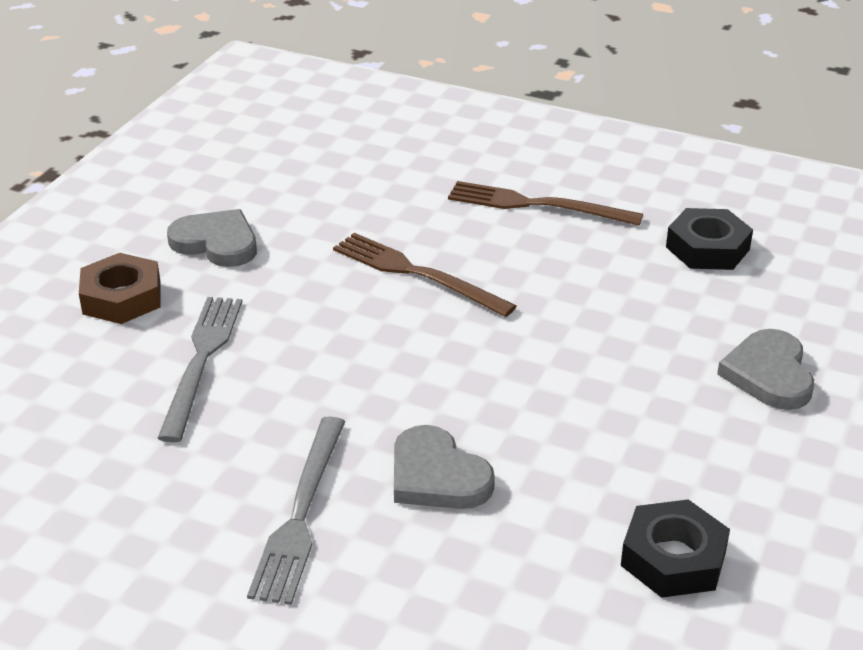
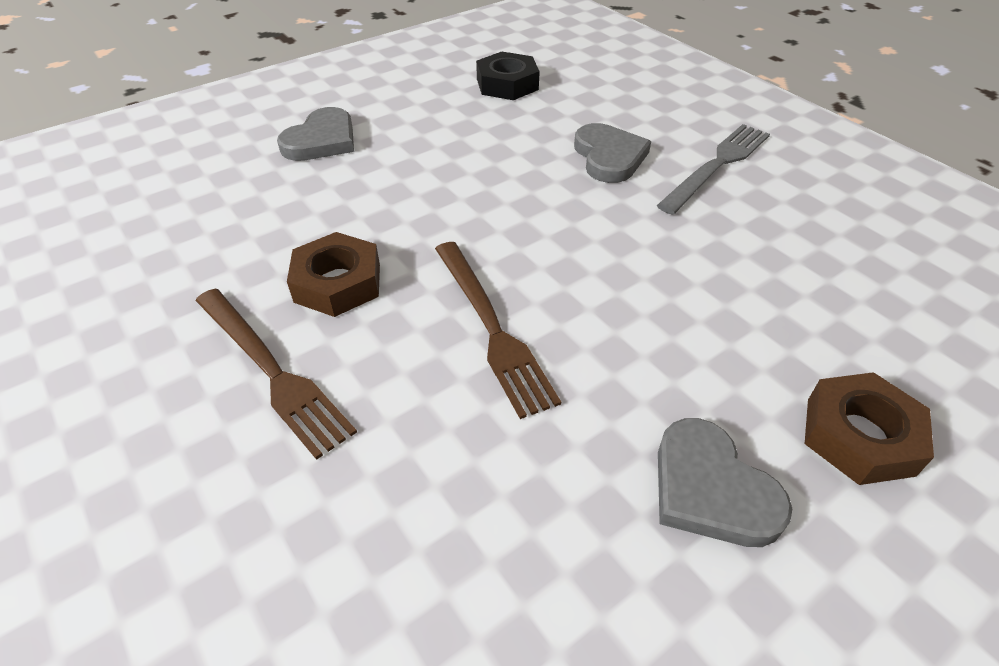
camera: 150 degrees left, 10 degrees up
(201, 360) = (768, 309): grey fork -> none
(563, 261) = (338, 283): none -> brown nut
(707, 248) = (200, 245): black nut -> none

